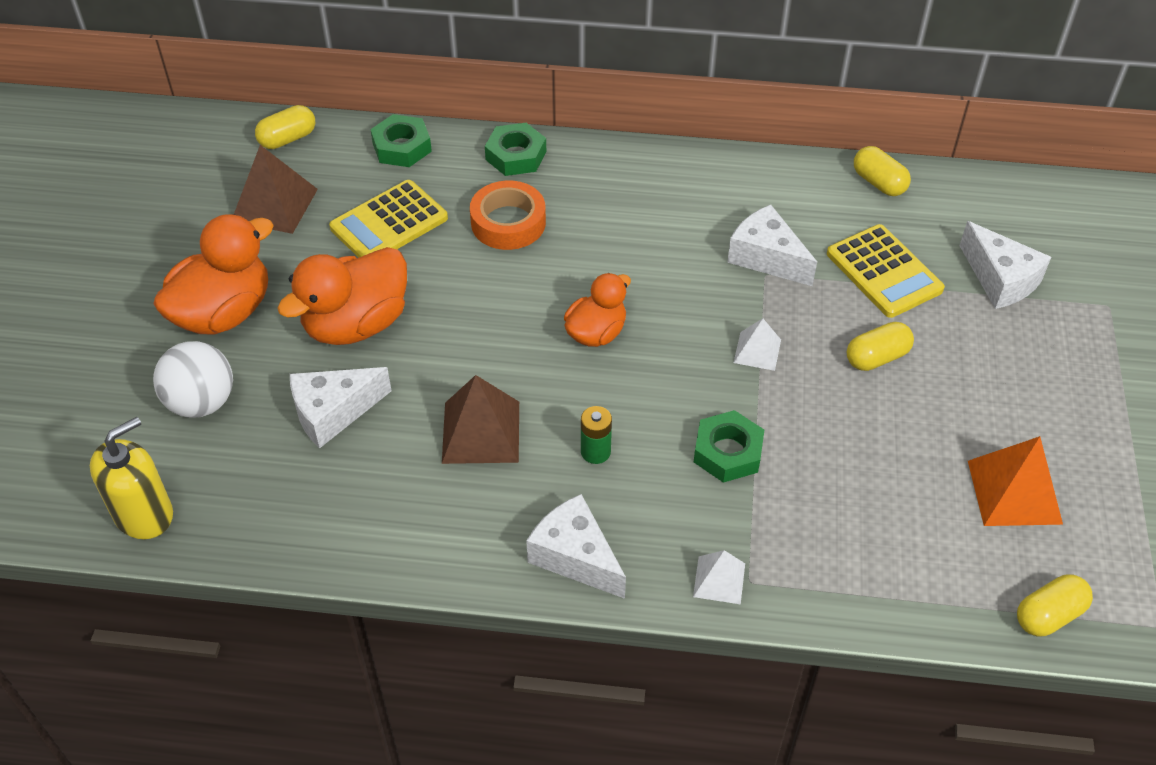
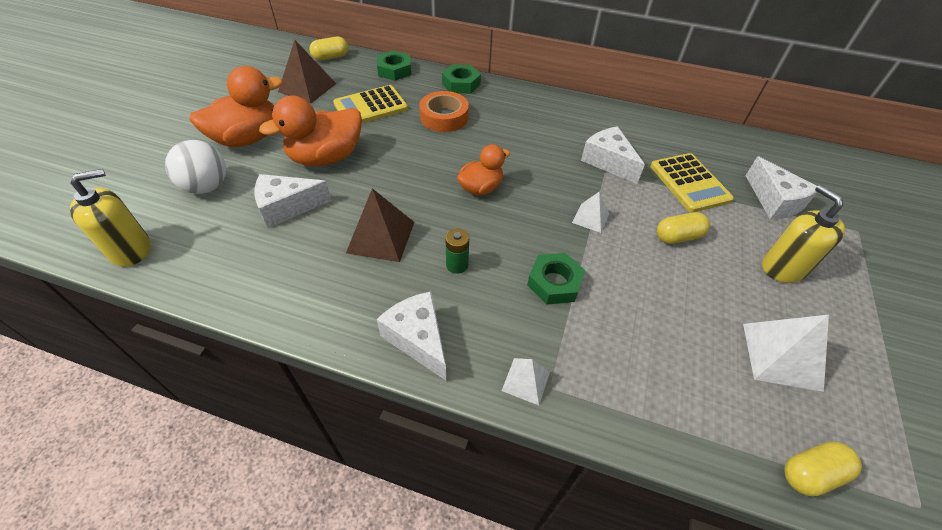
camera: 10 degrees right, 0 degrees up
(878, 183) = (691, 131): yellow capsule -> none
(1014, 376) = (783, 268): none -> yellow soap dispenser
(1014, 492) = (781, 356): orange pyramid -> white pyramid

